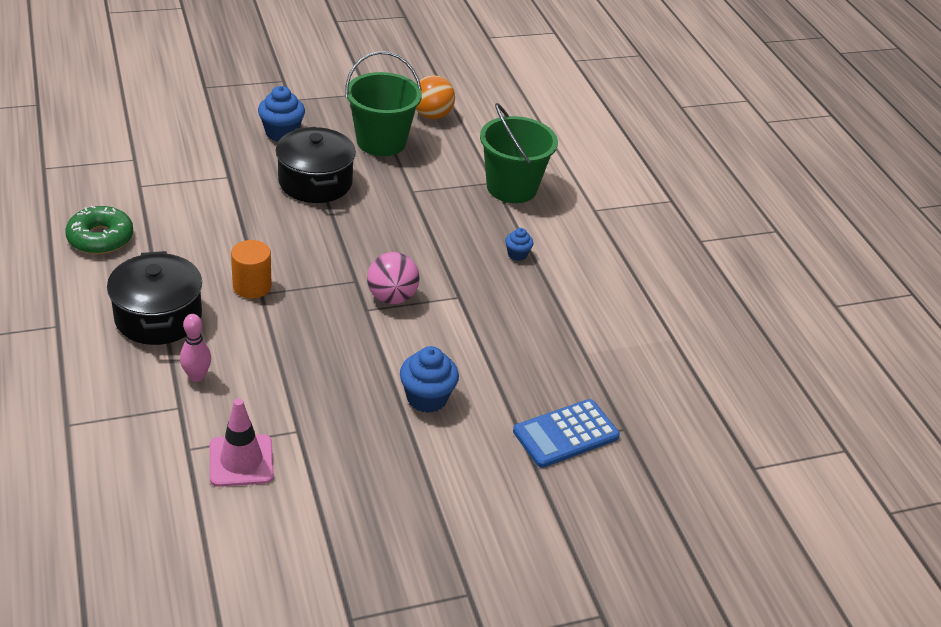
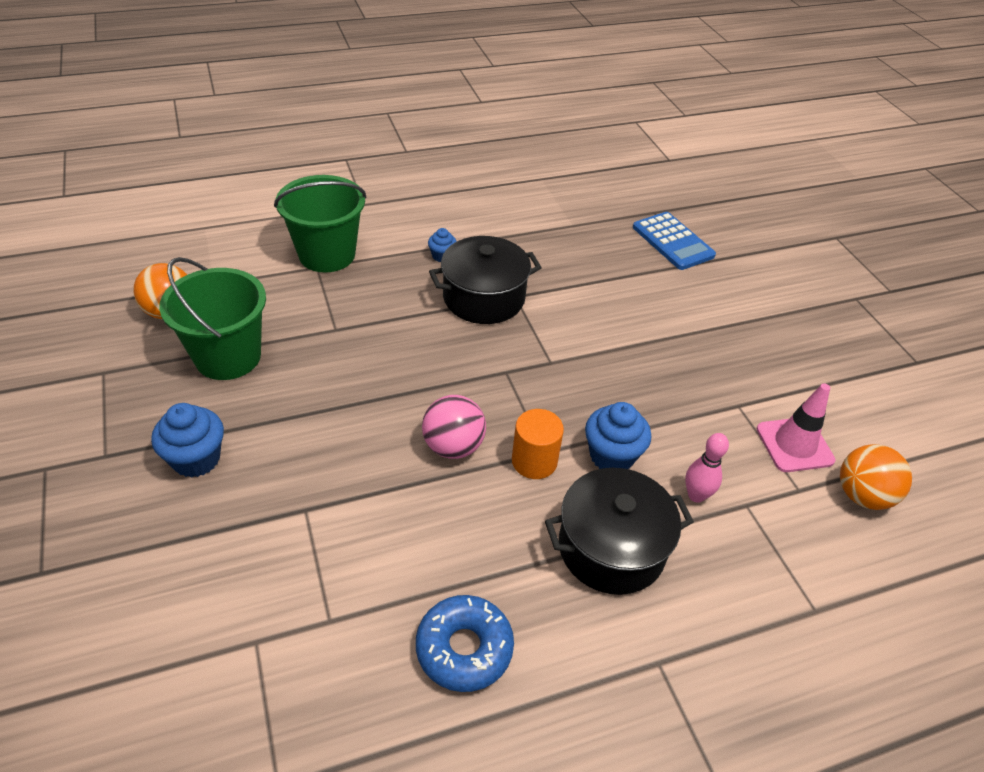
camera: 90 degrees left, 5 degrees up
(100, 238) = (464, 648): green donut -> blue donut
(170, 495) = (862, 495): none -> orange ball
(315, 182) = (318, 416): black pot -> black pot (484, 298)
(392, 297) = (527, 343): pink ball -> pink ball (453, 446)
(427, 398) = (662, 319): blue cupcake -> blue cupcake (611, 456)

